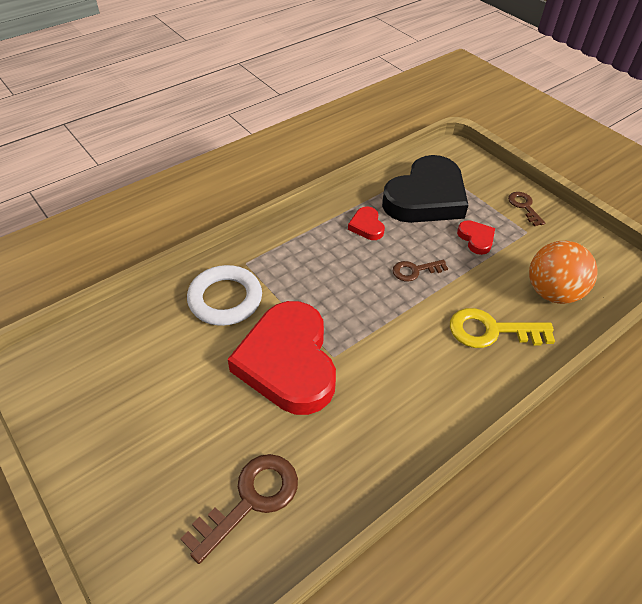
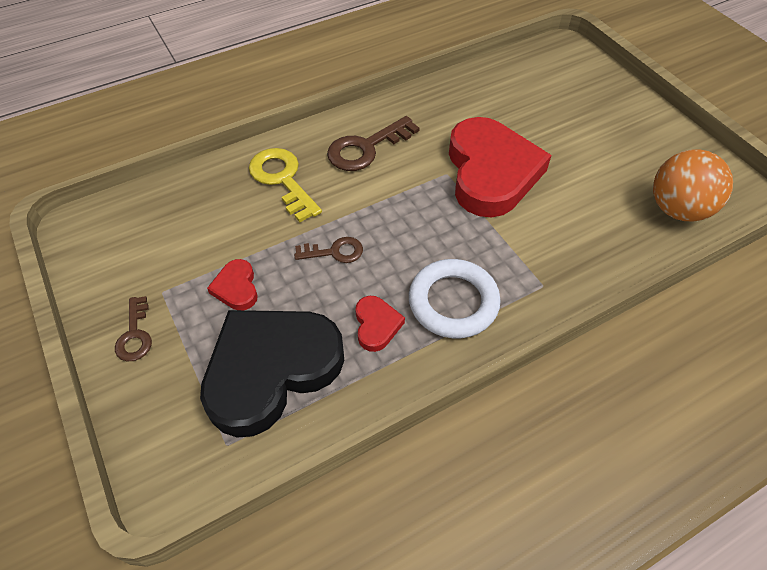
camera: 170 degrees left, 5 degrees up
(225, 299) = (561, 240): white ring -> white ring (453, 302)
(251, 499) = (519, 90): brown key -> brown key (366, 148)
(491, 330) = (282, 179): yellow key -> yellow key turned 135 degrees counterclockwise
(552, 292) = (192, 210): orange ball -> orange ball (677, 209)

